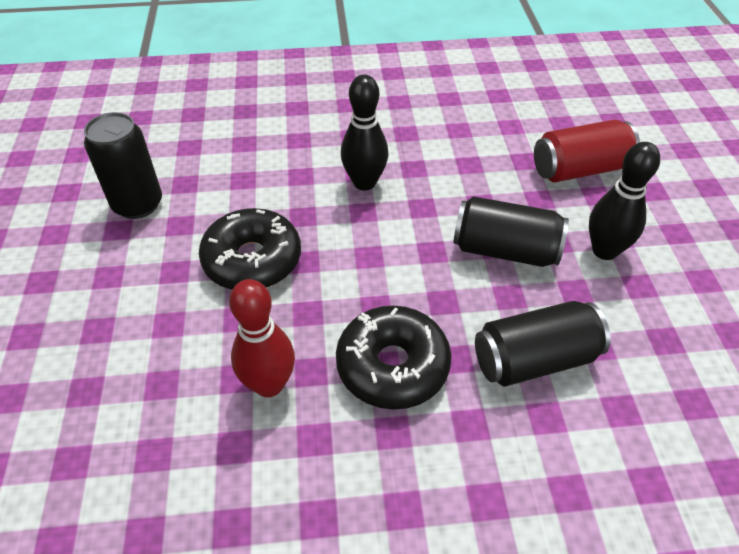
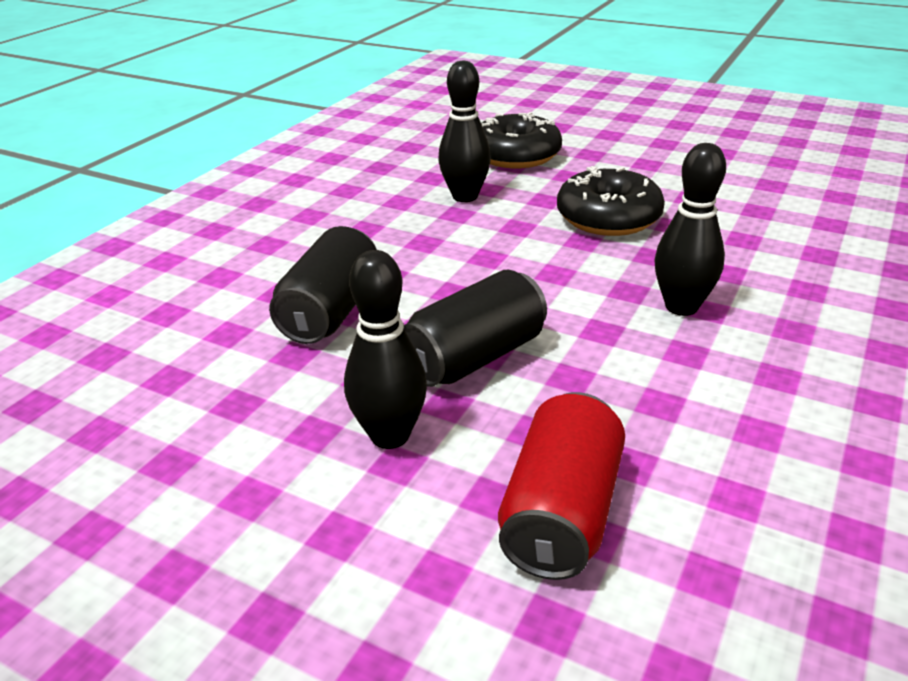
camera: 125 degrees right, 15 degrees down
(138, 204) = (738, 185): black can -> none
(269, 384) = (465, 197): red bowling pin -> black bowling pin
(392, 366) = (417, 245): black donut -> black donut (516, 155)

